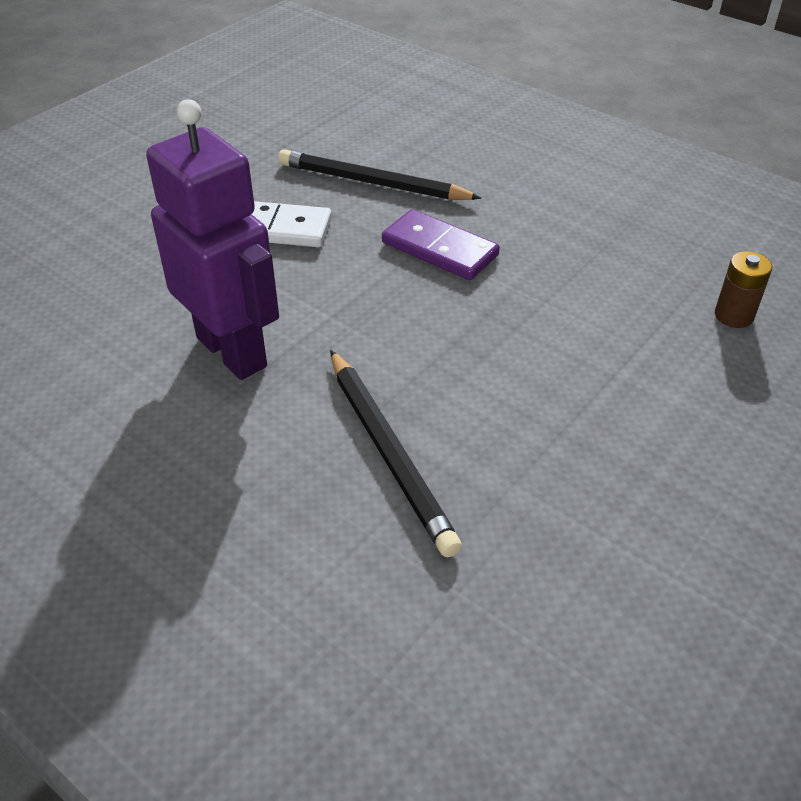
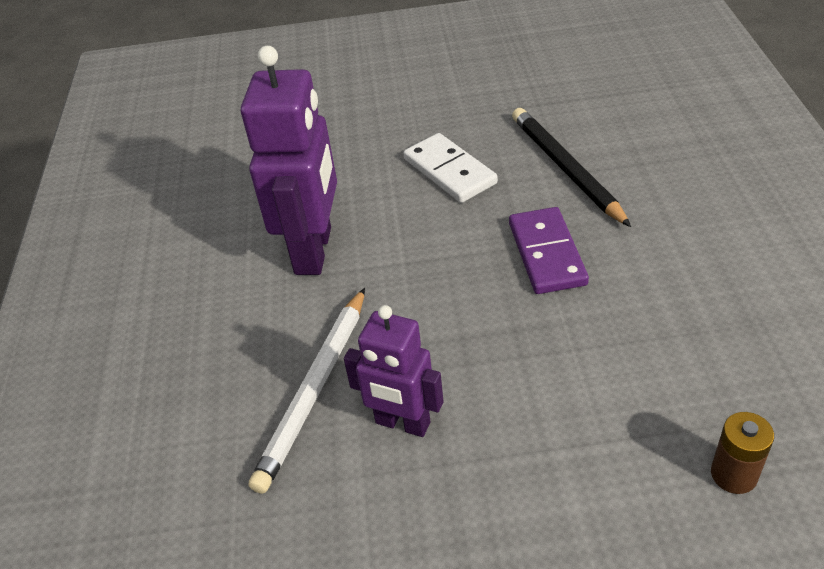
camera: 50 degrees right, 0 degrees up
(389, 453) = (314, 390): black pencil -> white pencil
(494, 428) = (402, 423): none -> purple robot

